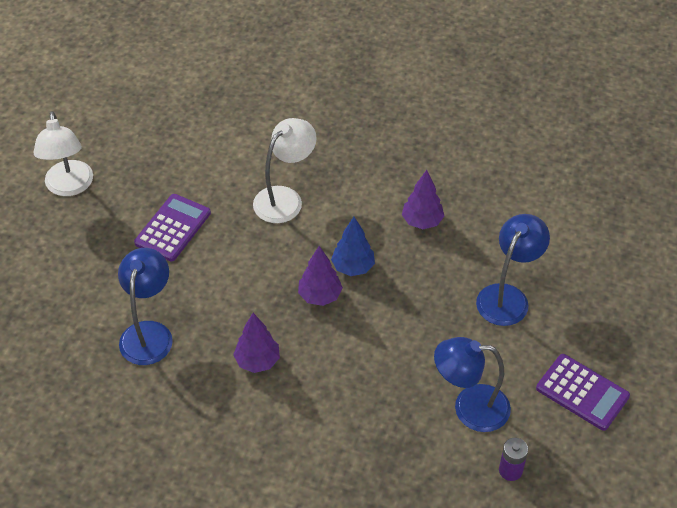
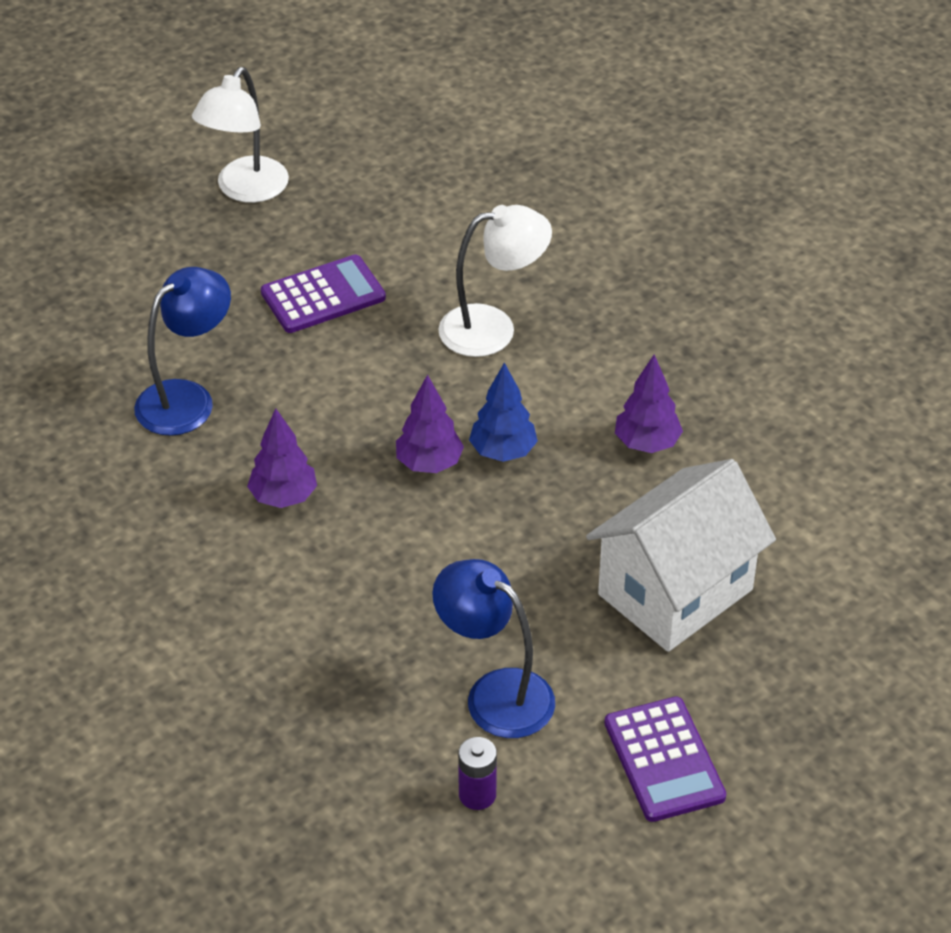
camera: 35 degrees right, 5 degrees down
(507, 296) = (675, 592): blue lamp -> white house

